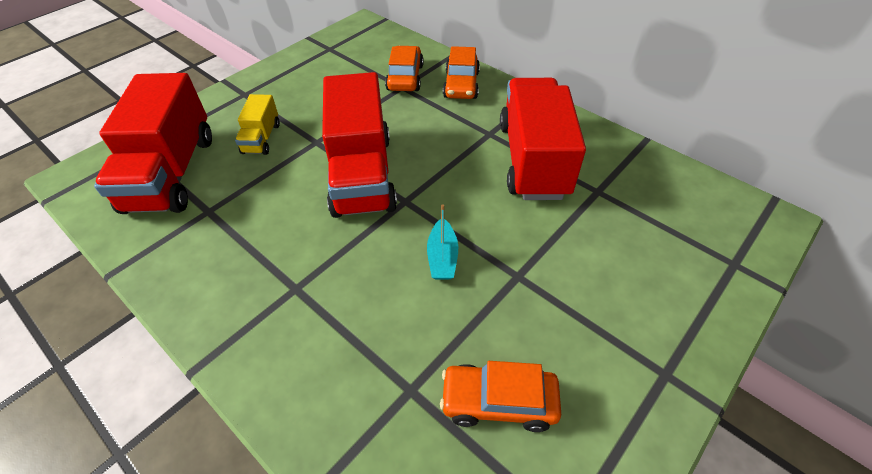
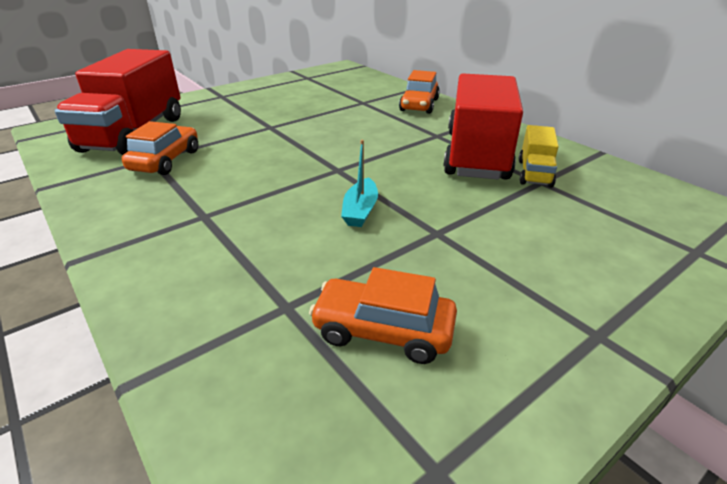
camera: 10 degrees right, 15 degrees down
(261, 138) = (223, 121): yellow truck -> yellow truck (534, 173)
(362, 174) = (303, 149): red truck -> none
(405, 77) = (368, 97): orange car -> orange car (165, 160)

